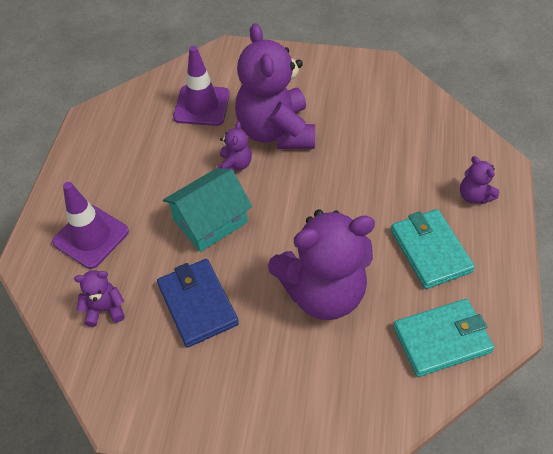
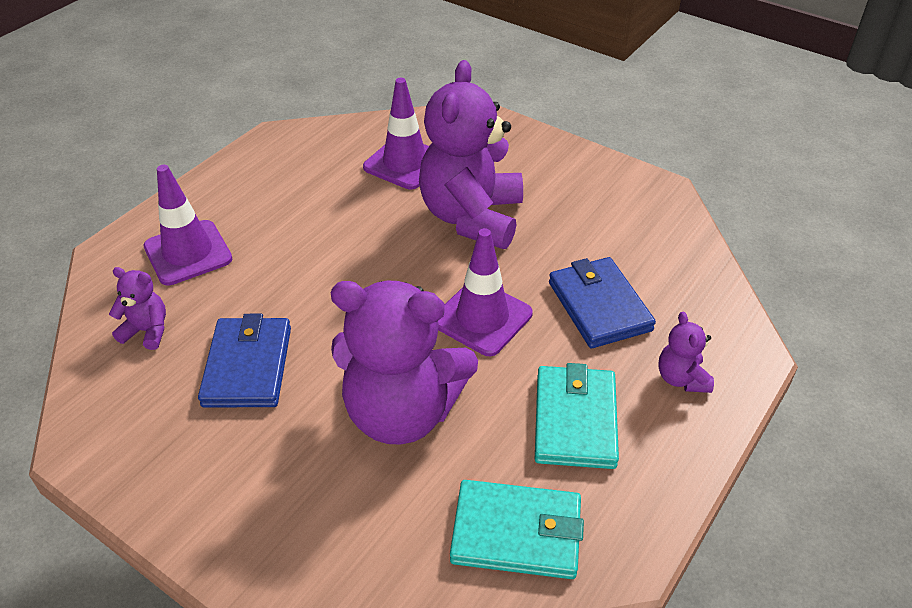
camera: 25 degrees right, 10 degrees down
(210, 221) = (326, 285): turquoise house -> none
(234, 165) = (397, 236): purple teddy bear -> none
(330, 204) = (482, 318): none -> purple traffic cone
(397, 166) = (599, 306): none -> blue wallet

